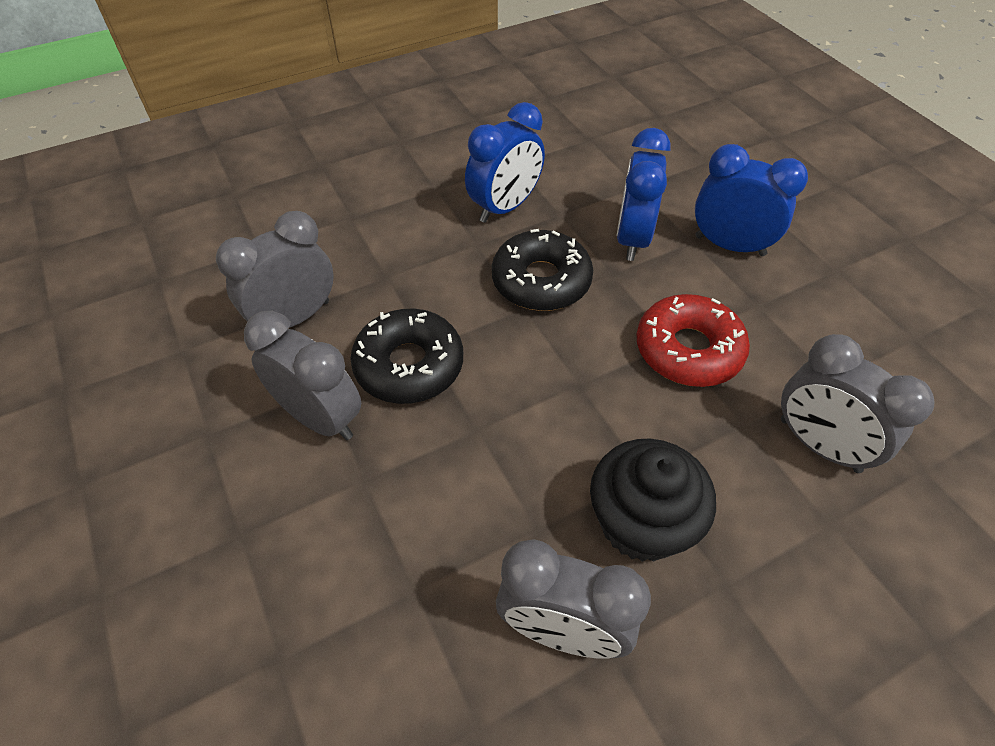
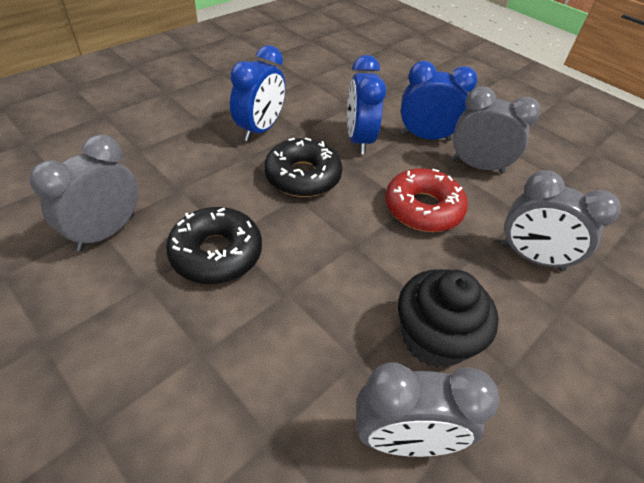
camera: 20 degrees left, 5 degrees down
(320, 418) = (149, 309): grey clock -> grey clock (477, 166)

